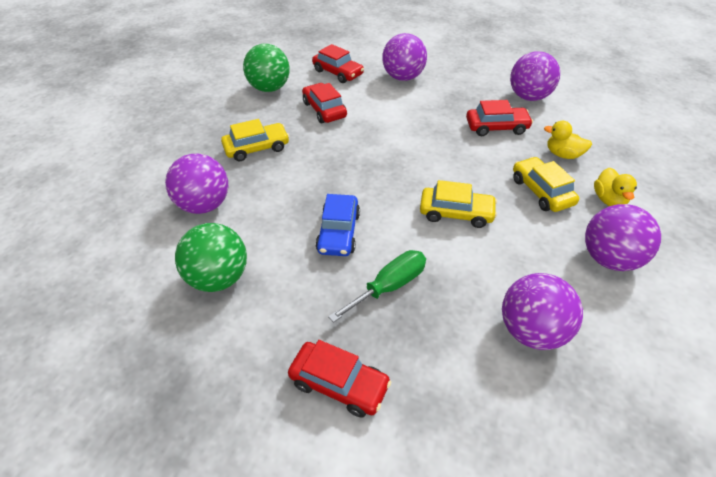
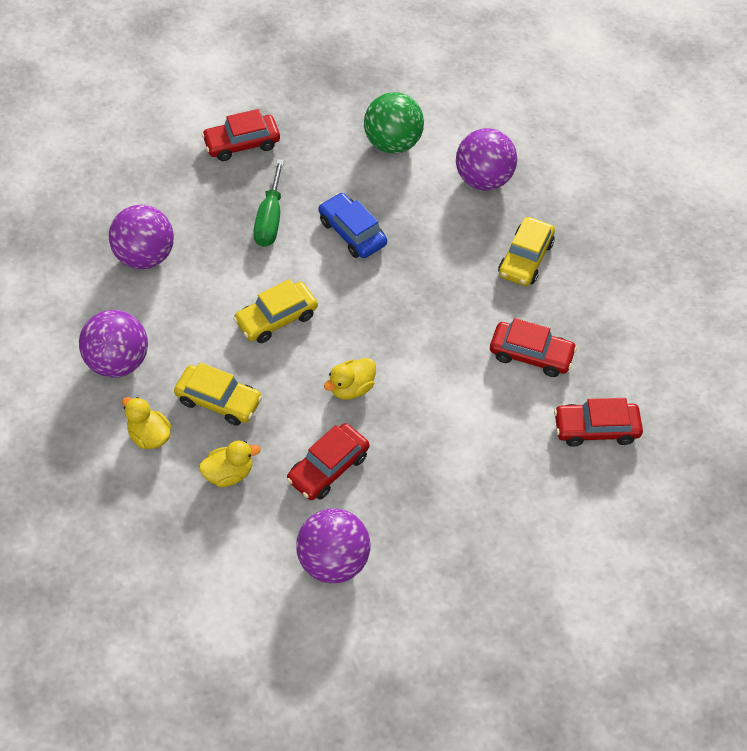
camera: 135 degrees right, 10 degrees up
(269, 88) = (629, 341): green ball -> none
(403, 77) = (513, 481): purple ball -> none
(444, 150) = (351, 388): none -> yellow duck

